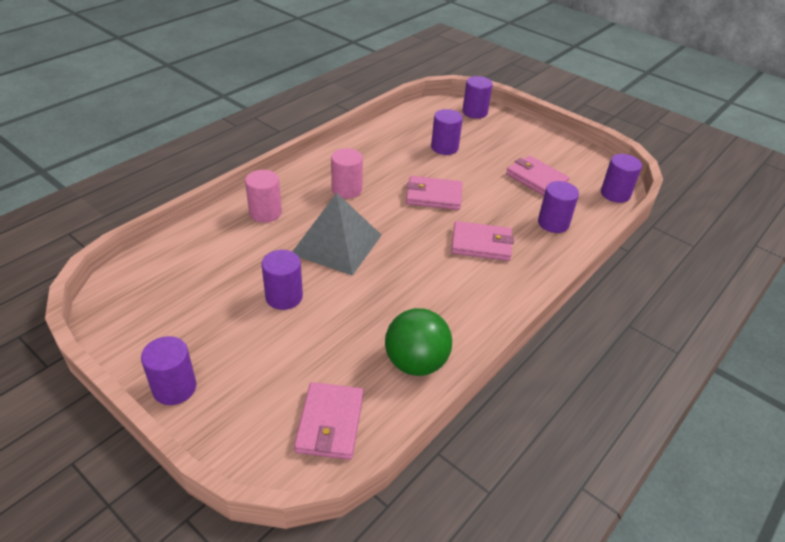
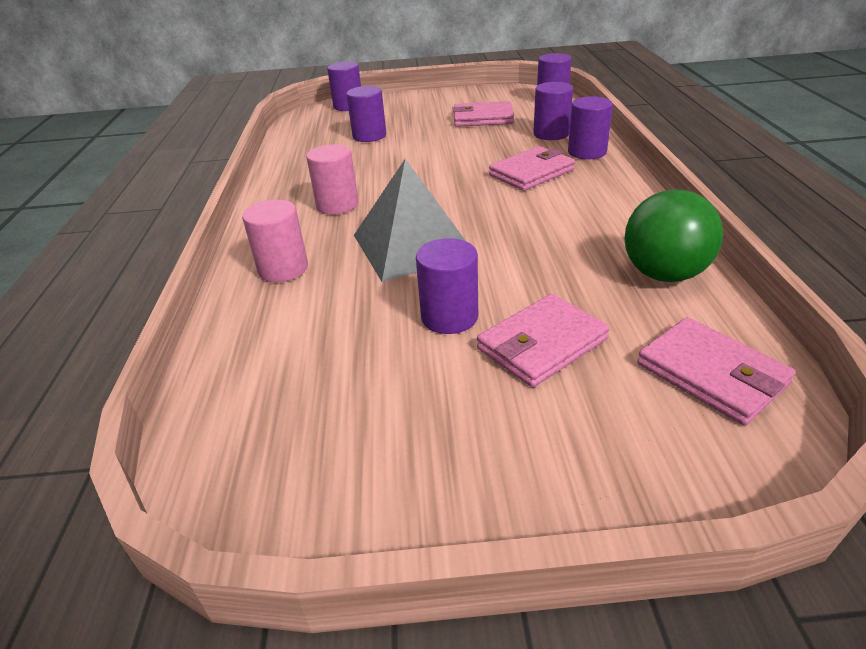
camera: 40 degrees left, 5 degrees down
(174, 388) = (510, 496): purple cylinder -> purple cylinder (587, 152)
(433, 196) = (427, 167): pink wallet -> pink wallet (541, 344)

